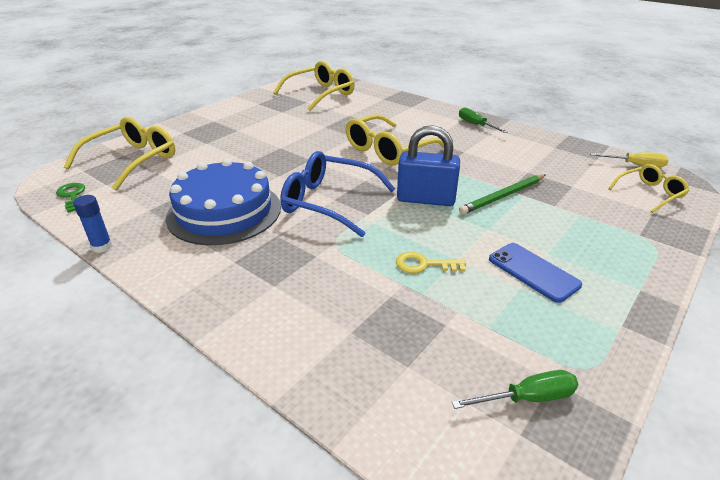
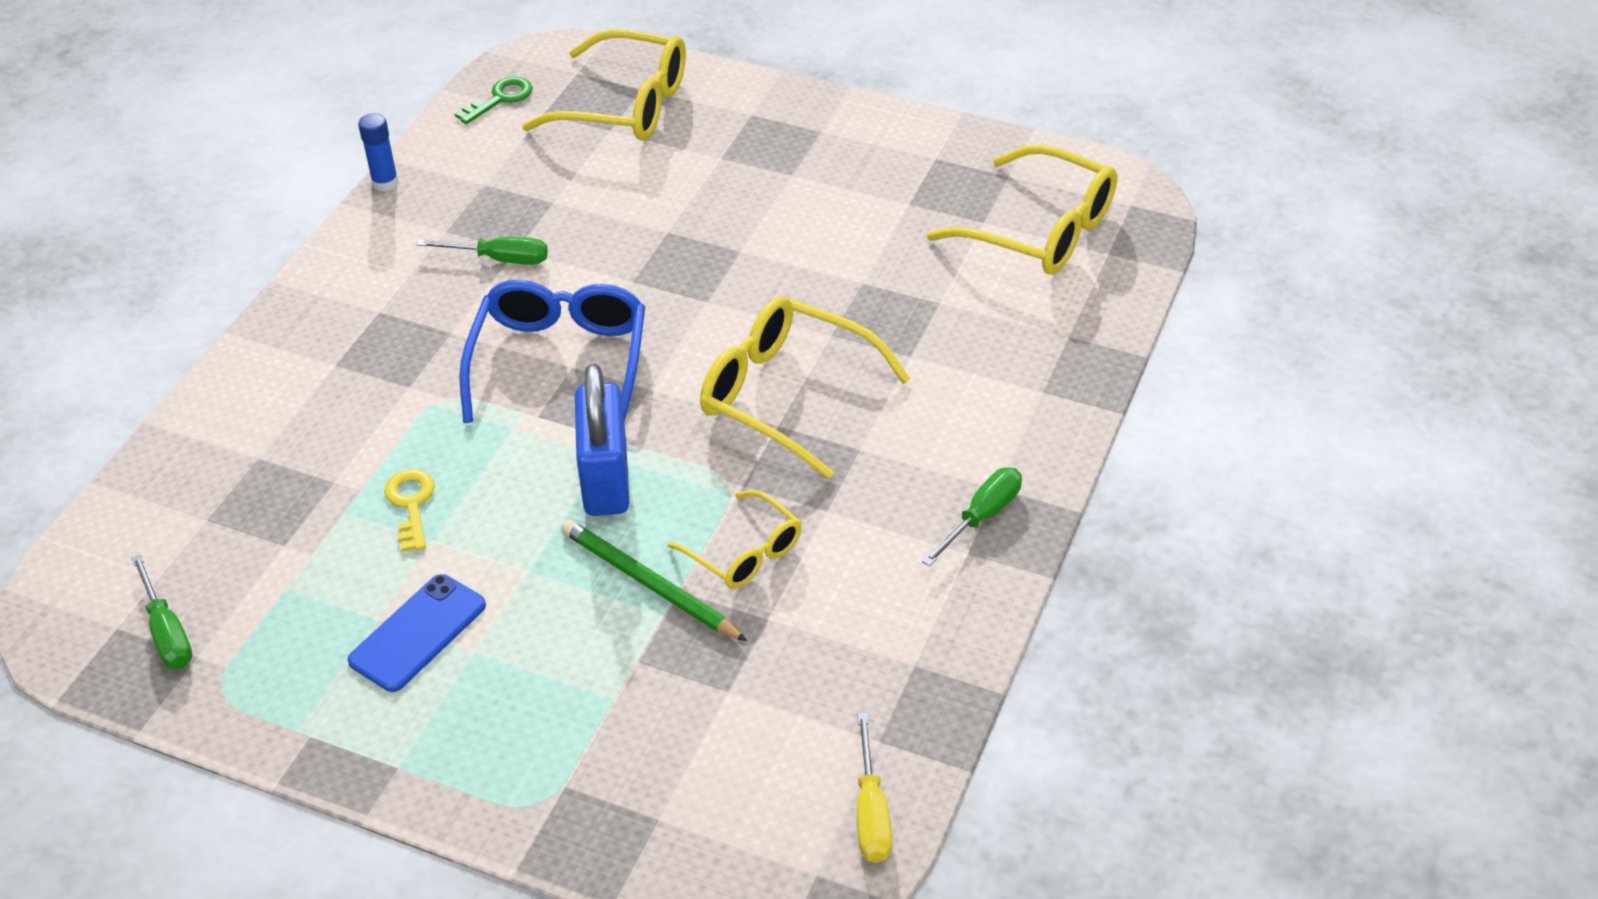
camera: 75 degrees right, 10 degrees up
(224, 211) = (500, 259): blue cake -> green screwdriver
(649, 193) = (735, 821): yellow glasses -> yellow glasses (744, 552)

